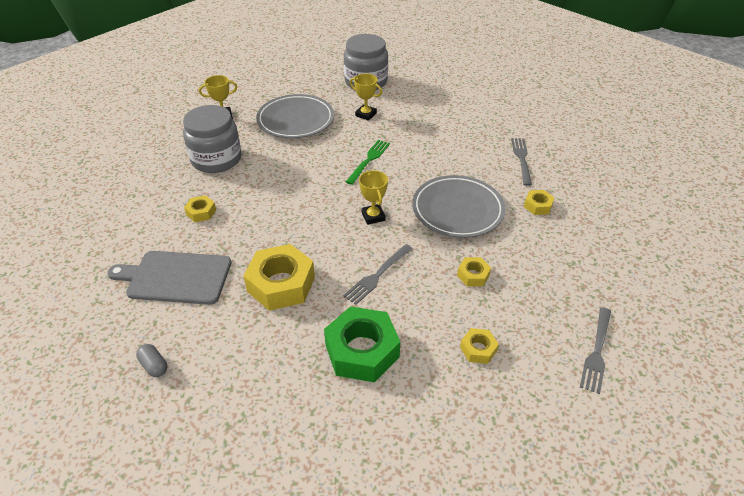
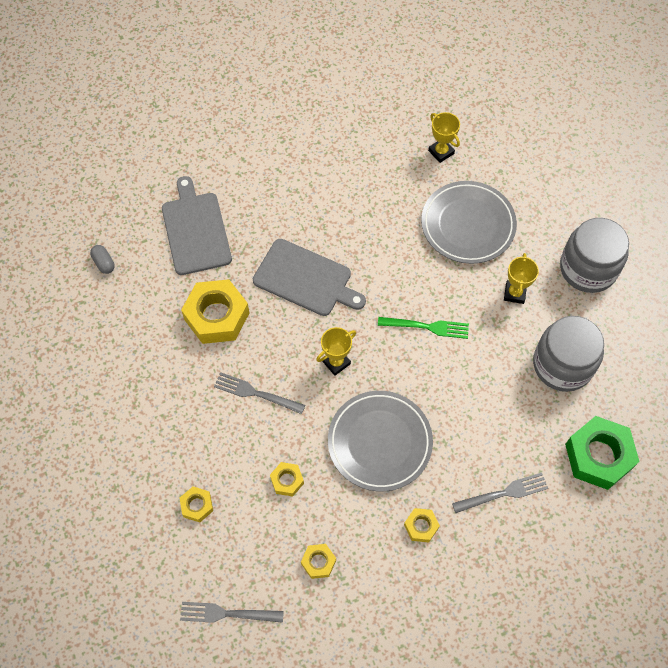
camera: 70 degrees right, 20 degrees up
(154, 366) = (104, 263): grey capsule -> grey capsule turned 60 degrees counterclockwise
(201, 212) = (282, 208): yellow nut -> yellow nut (318, 562)
(216, 159) = (365, 182): grey jar -> grey jar (562, 364)
(282, 215) = (306, 279): none -> grey cutting board
(362, 351) = (165, 409): green nut -> green nut (598, 456)

